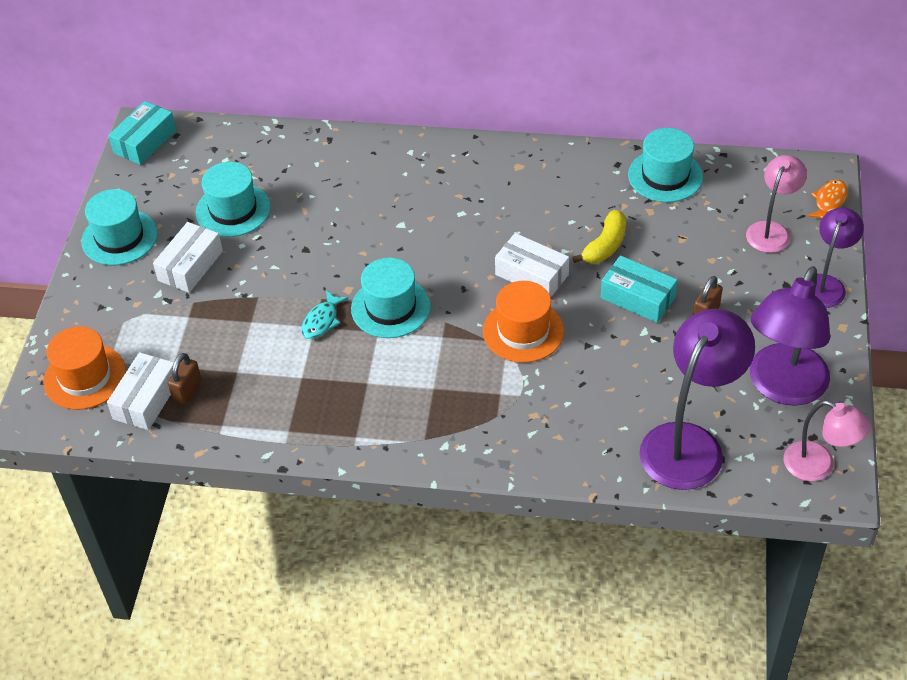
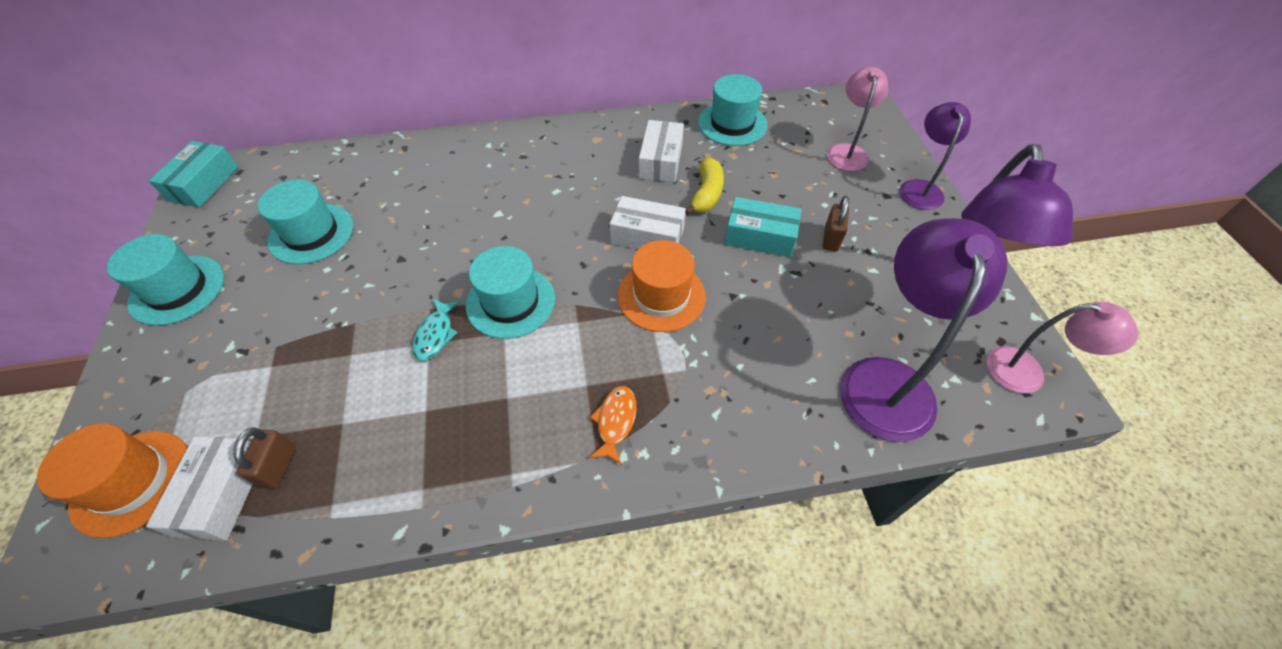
camera: 20 degrees left, 5 degrees up
(190, 266) = (267, 304): white box -> white box (661, 161)
(829, 201) = (880, 119): orange fish -> orange fish (615, 422)

